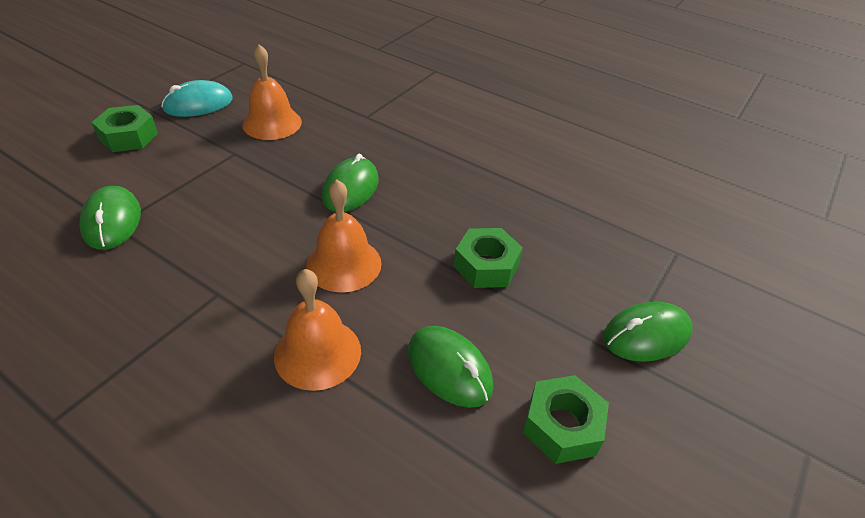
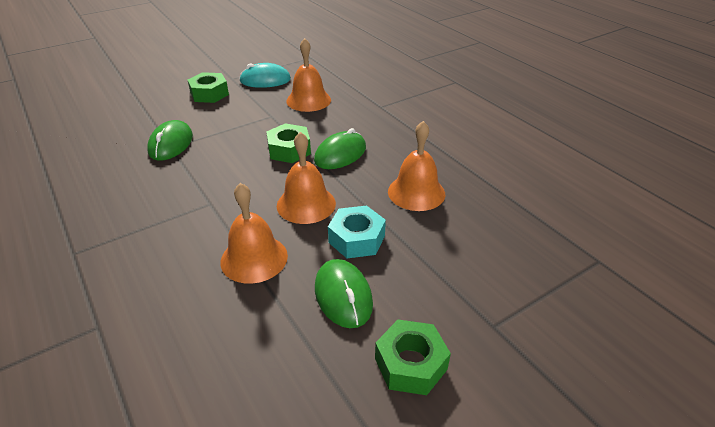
camera: 25 degrees right, 5 degrees down
(427, 293) = (357, 239): none -> turquoise nut
(462, 218) = (416, 192): none -> orange bell
(486, 266) = (415, 231): green nut -> green nut (289, 150)
(646, 335) = (529, 318): green mouse -> none

